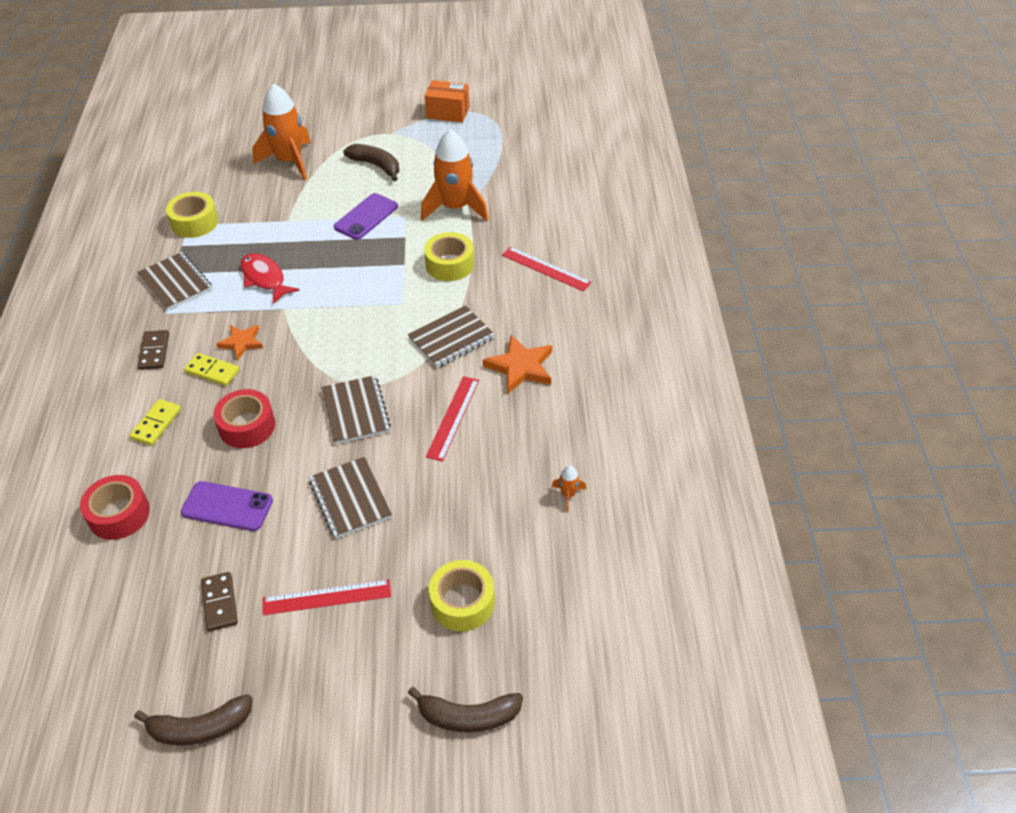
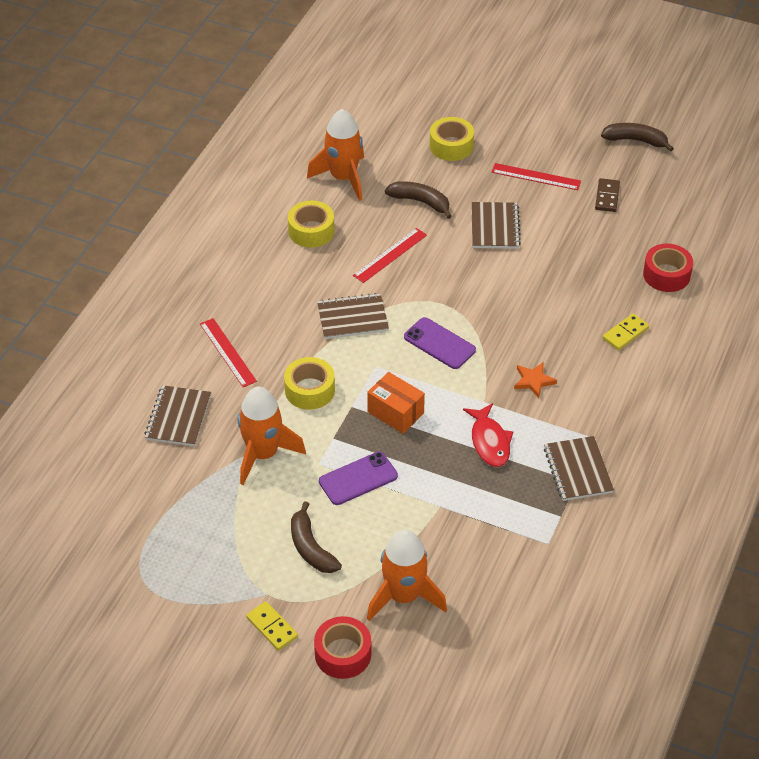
camera: 155 degrees left, 0 degrees up
(154, 351) = (614, 401): brown domino -> none
(194, 222) = (539, 543): yellow tape -> yellow tape (311, 231)
(212, 371) = (567, 363): yellow domino -> yellow domino (272, 627)
(227, 506) = (585, 253): purple phone -> purple phone (439, 344)
(247, 426) = (552, 305): red tape -> red tape (343, 654)
(355, 411) = (462, 286): brown notebook -> brown notebook (178, 417)
(448, 112) = (181, 602): orange box -> orange box (395, 412)
(468, 716) = (479, 96): brown banana -> brown banana (420, 202)
(520, 367) = (313, 274): orange star -> none
(568, 495) = (343, 178): orange rocket -> orange rocket, size x2.47

